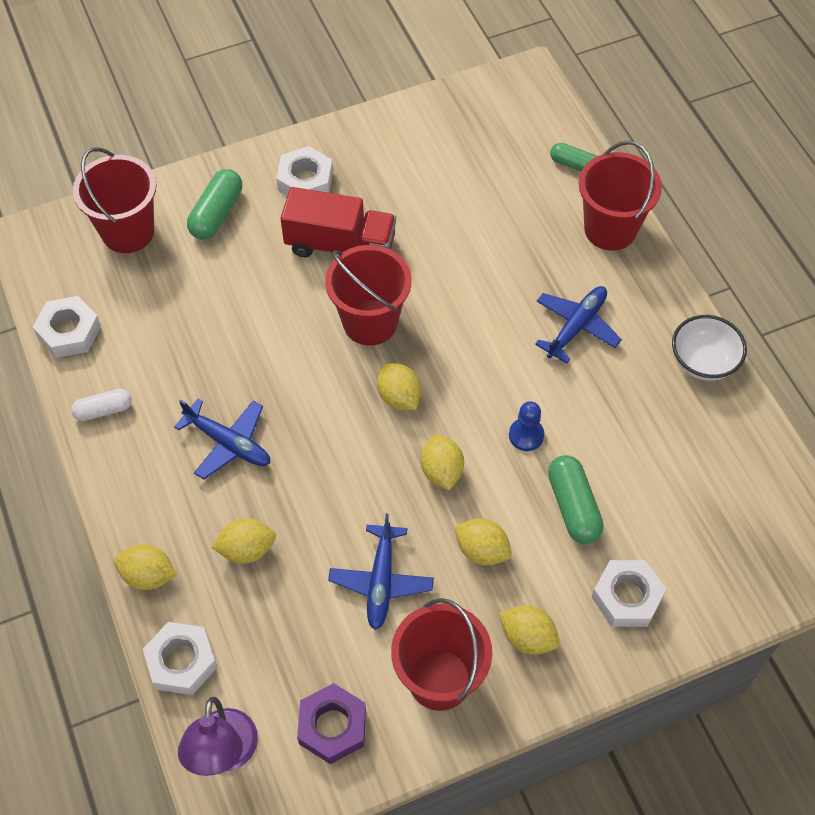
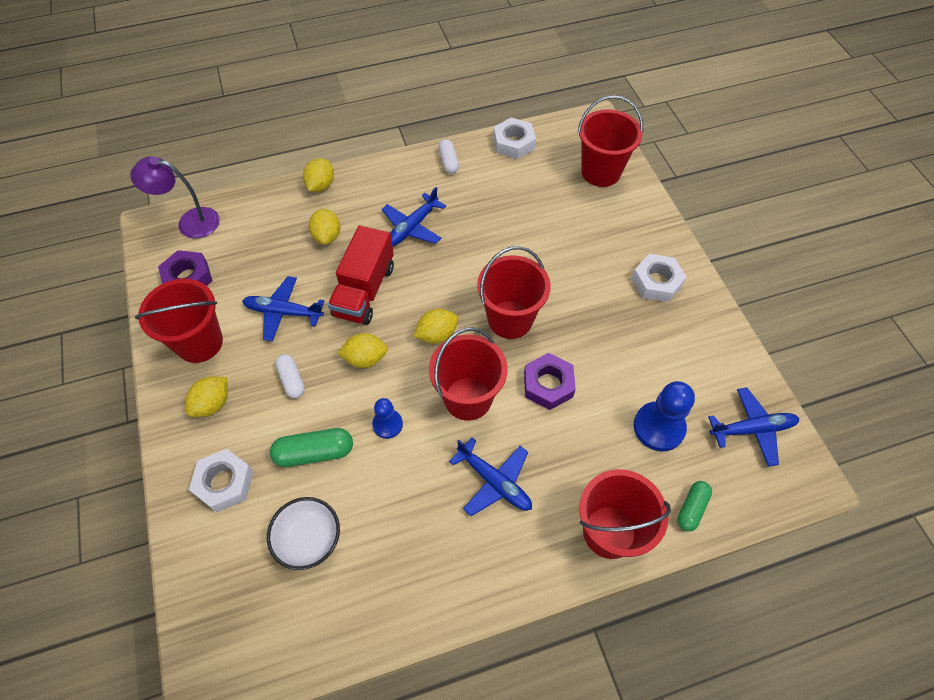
camera: 95 degrees right, 0 degrees up
(181, 661) = (257, 202): white nut -> none
(216, 213) = (619, 223): green capsule -> none
(340, 245) = (588, 303): red truck -> red truck (364, 290)
(454, 282) = (548, 385): none -> purple nut
(481, 358) = (468, 398): none -> red bucket
(482, 550) = (291, 380): yellow lemon -> white capsule
(483, 113) = (752, 429): none -> blue plane
(492, 186) = (659, 427): none -> blue pawn
(703, 361) = (444, 597): white bowl -> white bowl (309, 539)

